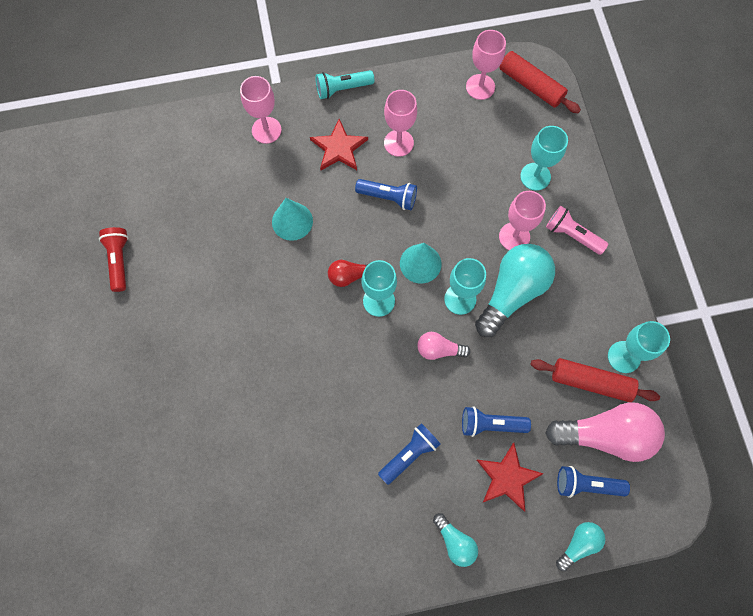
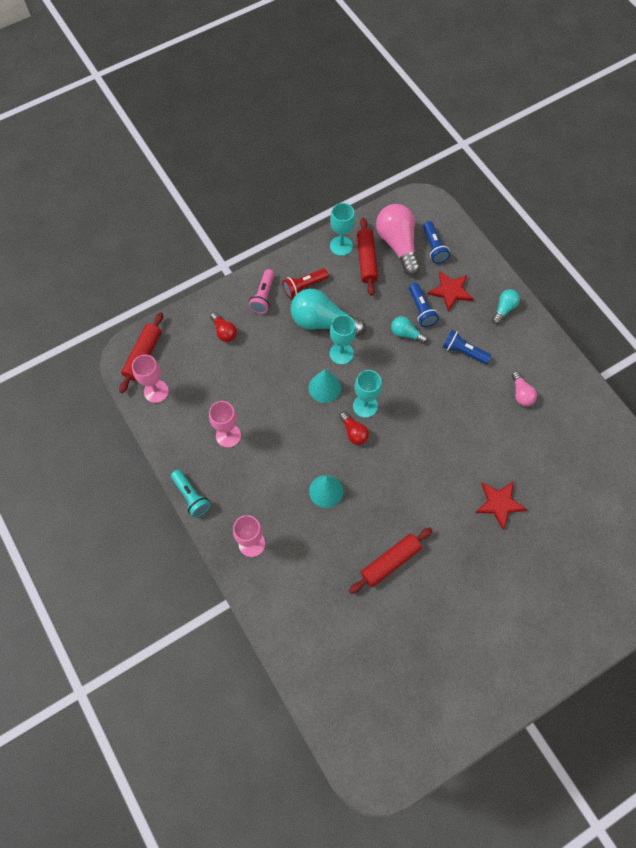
camera: 110 degrees left, 5 degrees down
(119, 261) = (413, 614): red flashlight -> red flashlight (304, 286)
(184, 259) = (390, 562): none -> red rolling pin
(339, 148) = (248, 479): red star -> red star (499, 503)
(388, 197) = (279, 427): blue flashlight -> none
(439, 349) = (384, 355): pink light bulb -> pink light bulb (521, 393)
(514, 237) = (279, 332): pink goblet -> none
(535, 176) = (224, 331): turquoise goblet -> red light bulb
(578, 544) = (471, 243): turquoise light bulb -> turquoise light bulb (406, 334)

